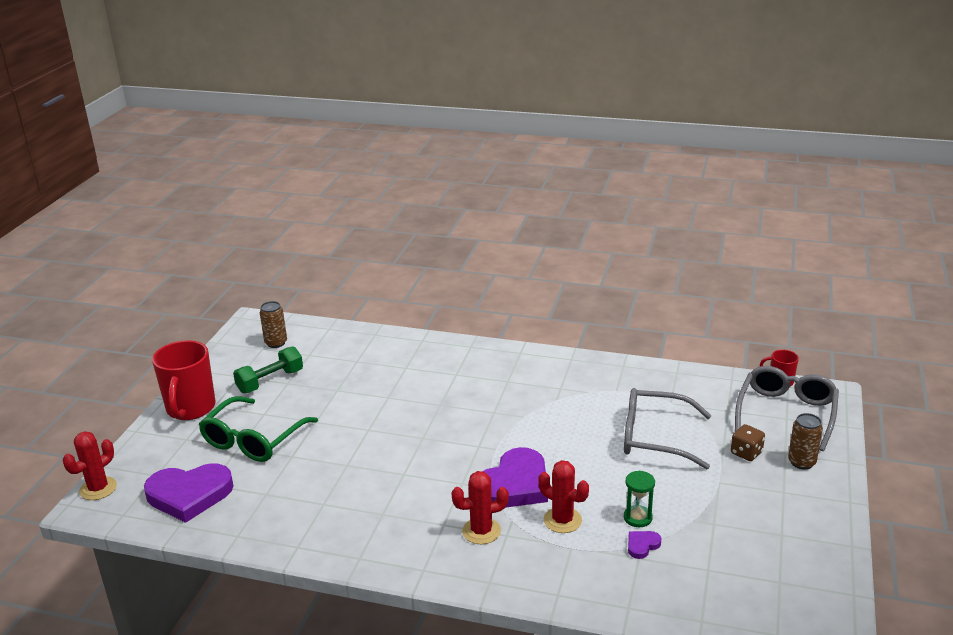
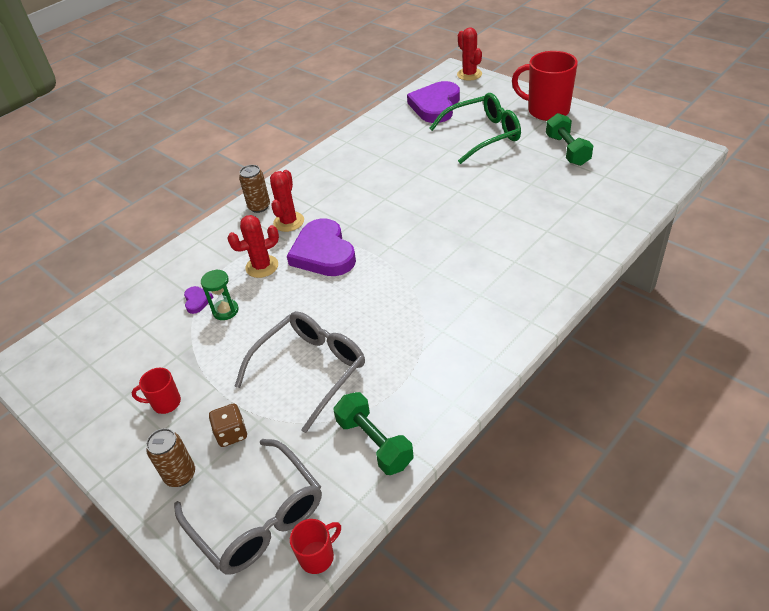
camera: 120 degrees right, 15 degrees up
(253, 440) = (483, 135): green glasses -> green glasses turned 105 degrees clockwise
(276, 343) = (637, 159): brown can -> brown can (259, 207)
(685, 386) = (374, 442): none -> green dumbbell
(760, 503) = (165, 403): none -> red mug

